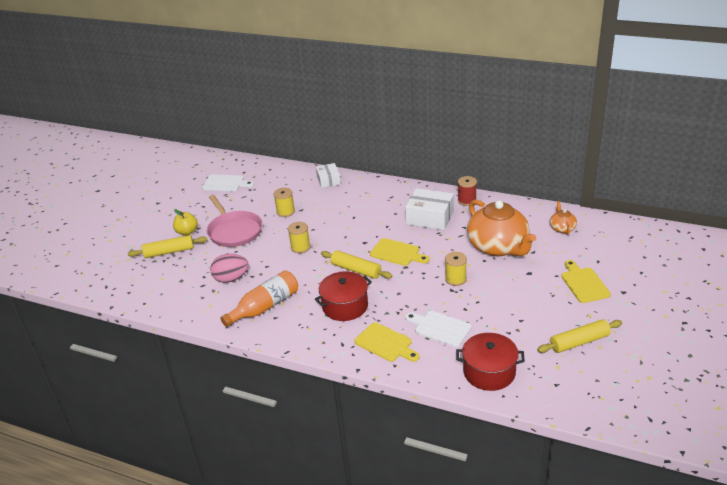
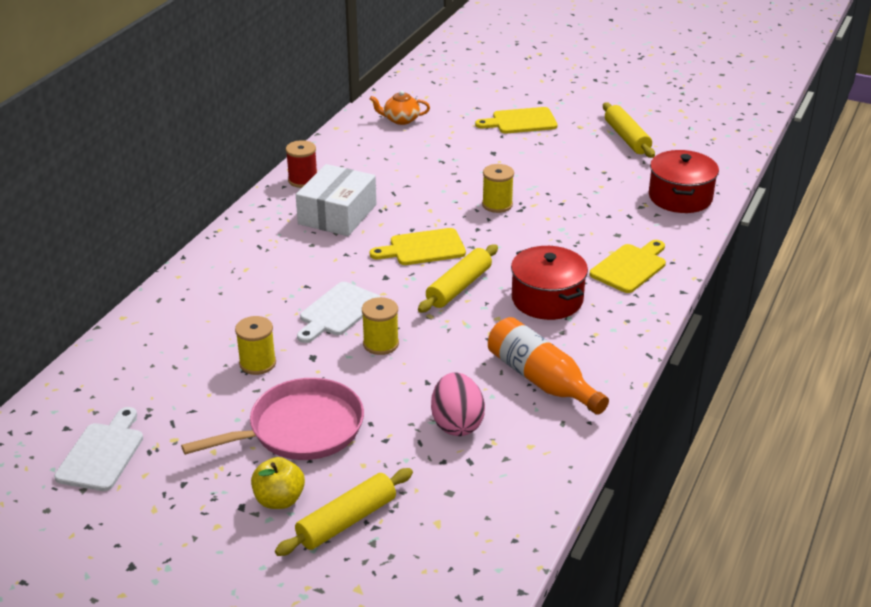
camera: 90 degrees left, 0 degrees up
(169, 252) = (347, 521): yellow rolling pin -> yellow rolling pin turned 60 degrees clockwise
(328, 180) = (168, 312): white box -> none
(397, 253) = (423, 248): yellow cutting board -> yellow cutting board turned 135 degrees counterclockwise
(440, 328) = (600, 224): white cutting board -> white cutting board (337, 311)
(498, 247) = (430, 167): orange teapot -> none

